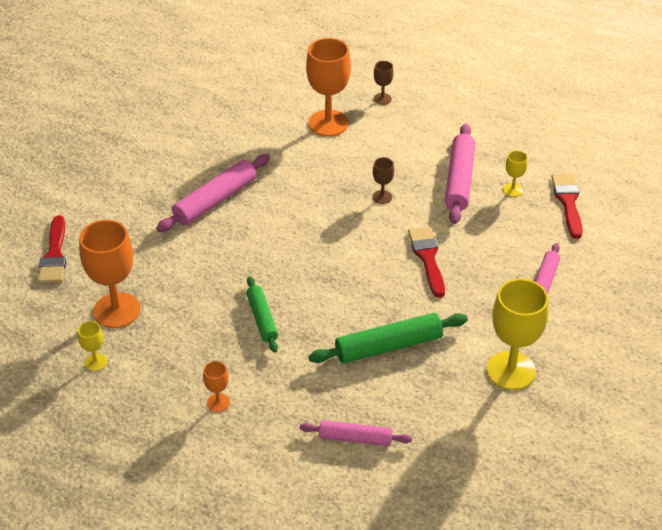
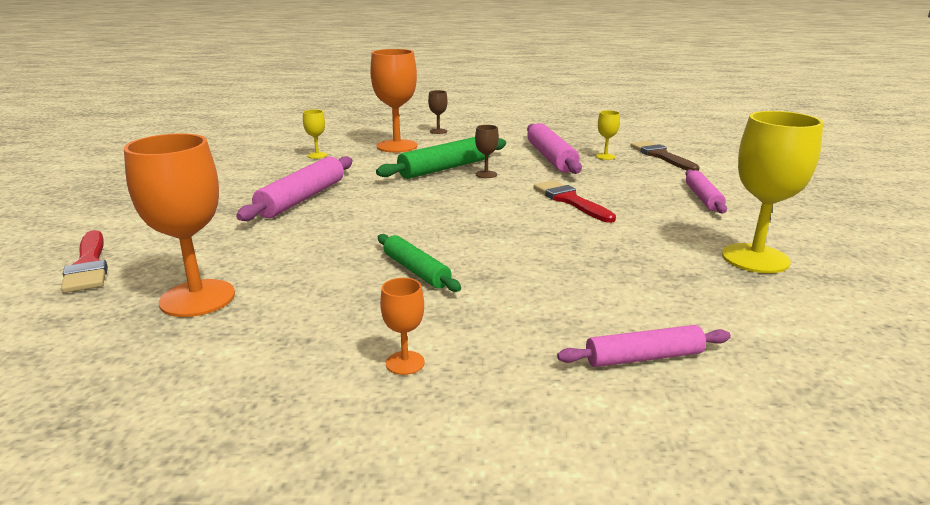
camera: 20 degrees left, 20 degrees down
(95, 362) = (173, 358): yellow goblet -> yellow goblet (317, 155)
(388, 346) = (595, 265): green rolling pin -> green rolling pin (445, 168)
(568, 202) = (661, 156): red brush -> brown brush

